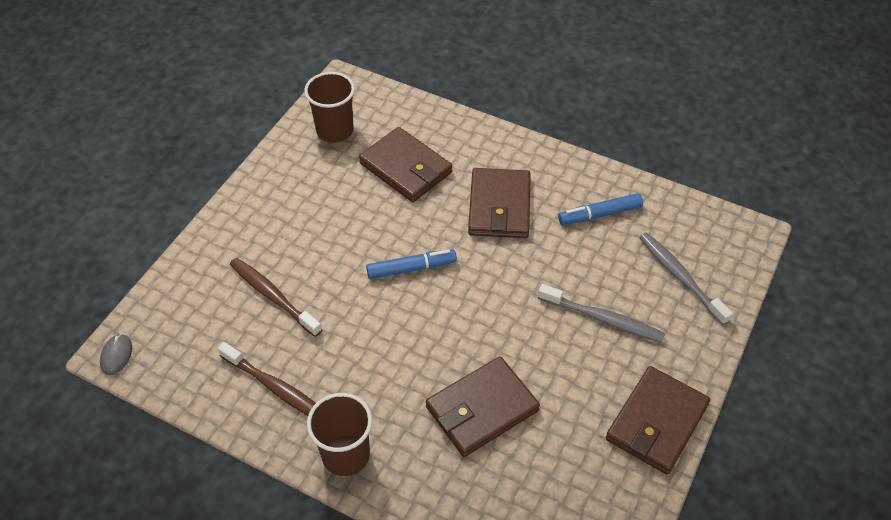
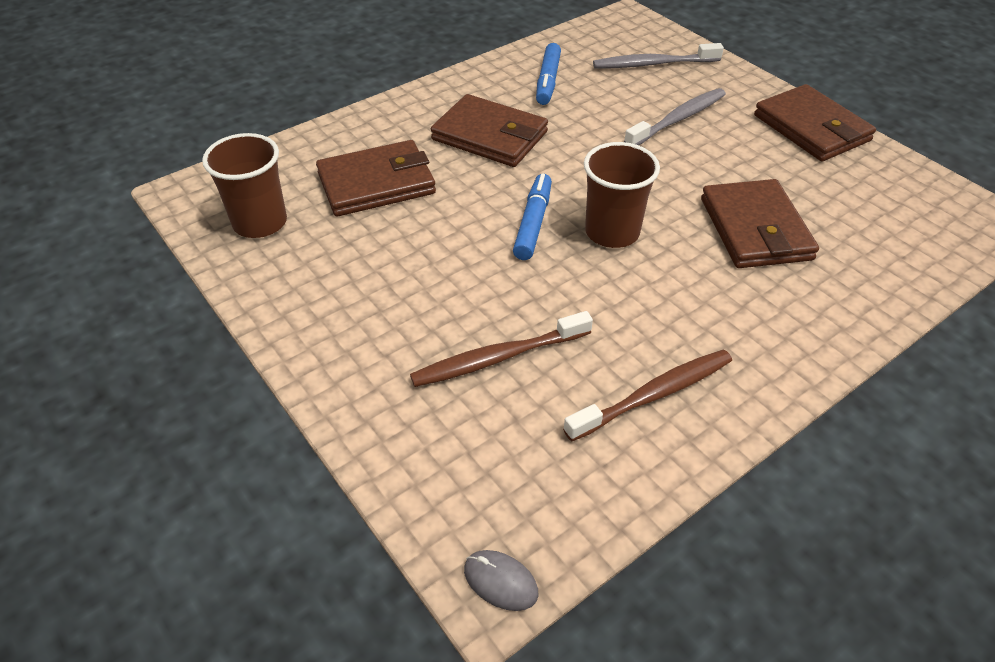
camera: 65 degrees left, 5 degrees down
(346, 455) = (781, 356): brown cup -> brown cup (612, 232)

